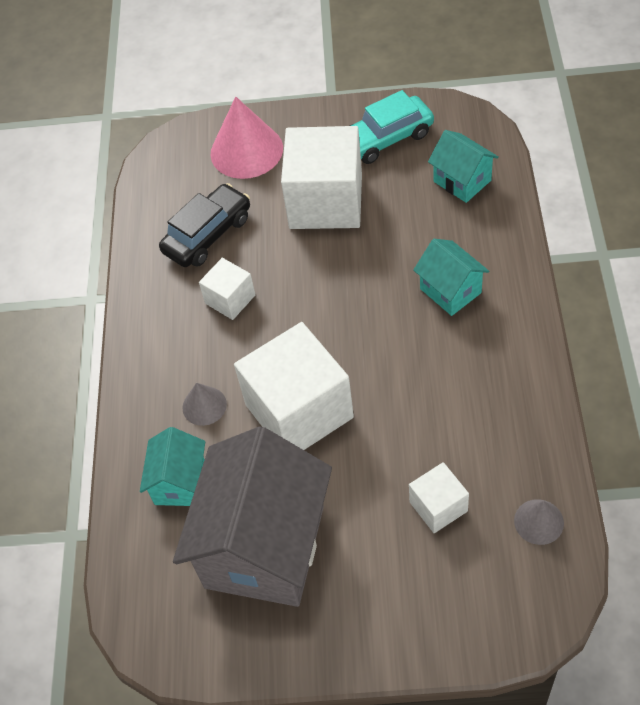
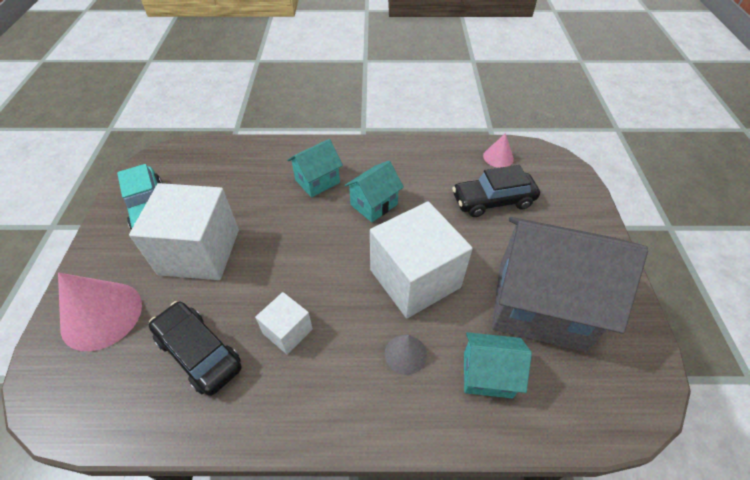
camera: 95 degrees left, 5 degrees down
(438, 506) = (493, 201): white cube -> black car
(462, 181) = (217, 167): turquoise house -> turquoise house (374, 204)
(538, 521) = (498, 157): grey cone -> pink cone

